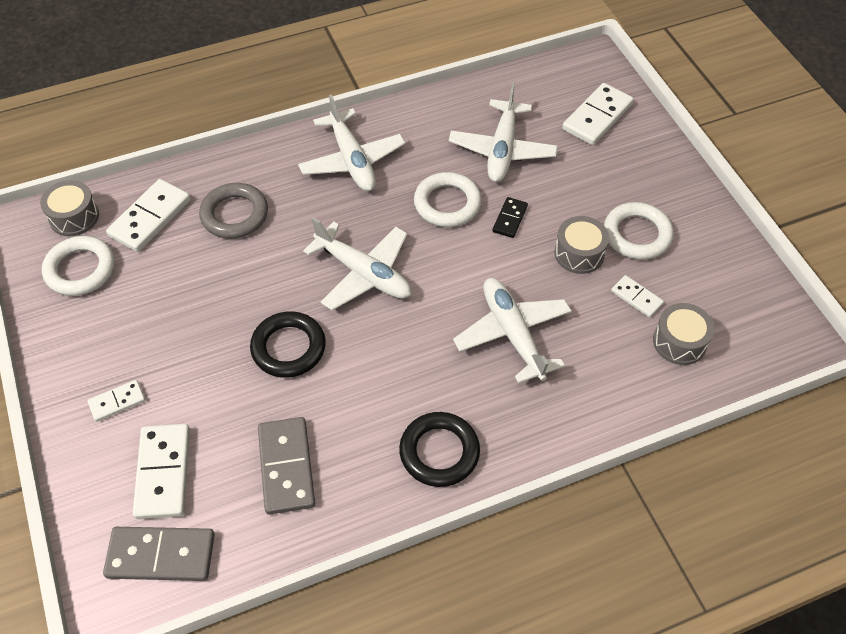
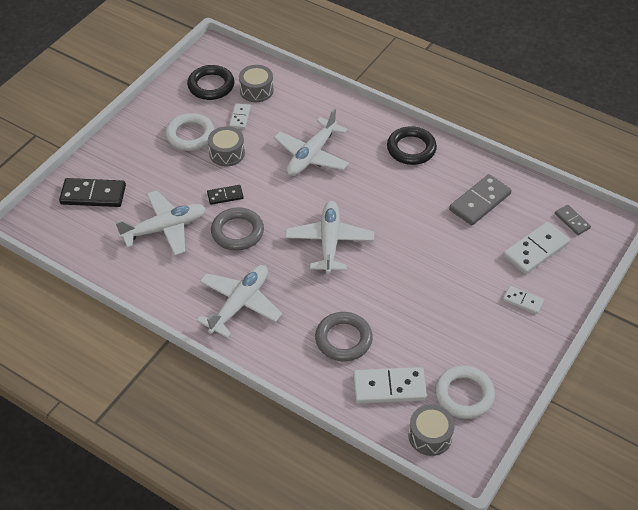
camera: 125 degrees left, 5 degrees down
(161, 555) = (572, 221): grey domino -> grey domino, size x0.56
(288, 348) = (413, 245): black ring -> black ring (211, 86)
(447, 203) = (237, 232): white ring -> grey ring
(597, 117) = (93, 195): white domino -> black domino

